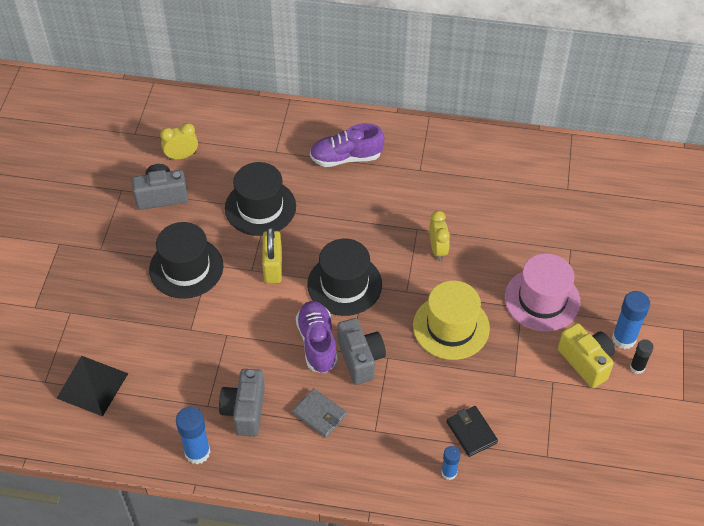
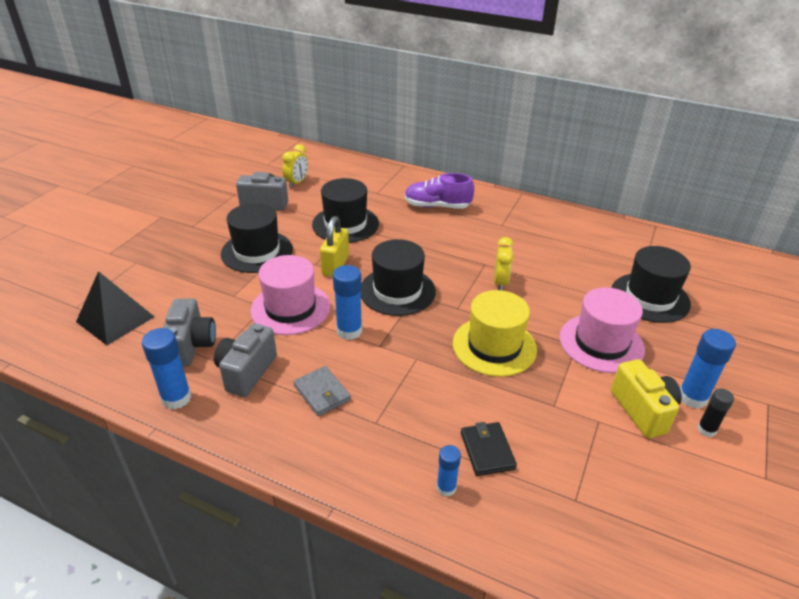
camera: 15 degrees right, 15 degrees down
(181, 156) = (297, 182): yellow clock -> yellow clock turned 120 degrees clockwise
(252, 331) = (290, 308): none -> pink hat
(317, 343) = (349, 331): purple shoe -> blue glue stick
(360, 359) = (387, 353): grey camera -> grey camera (191, 346)
(577, 234) = (650, 297): none -> black hat

